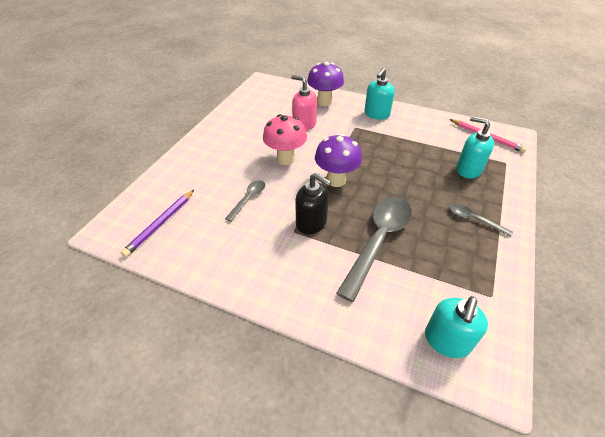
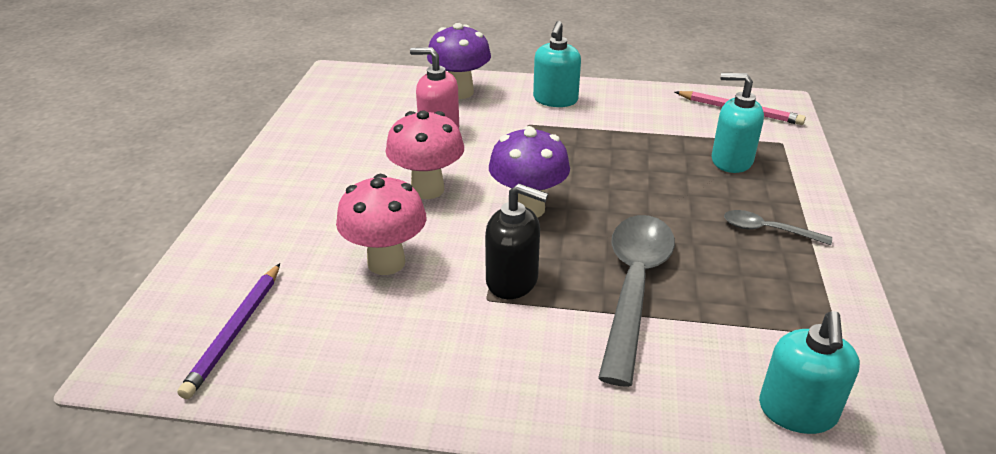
camera: 15 degrees left, 10 degrees down
(248, 199) = (386, 262): grey spoon -> pink mushroom

